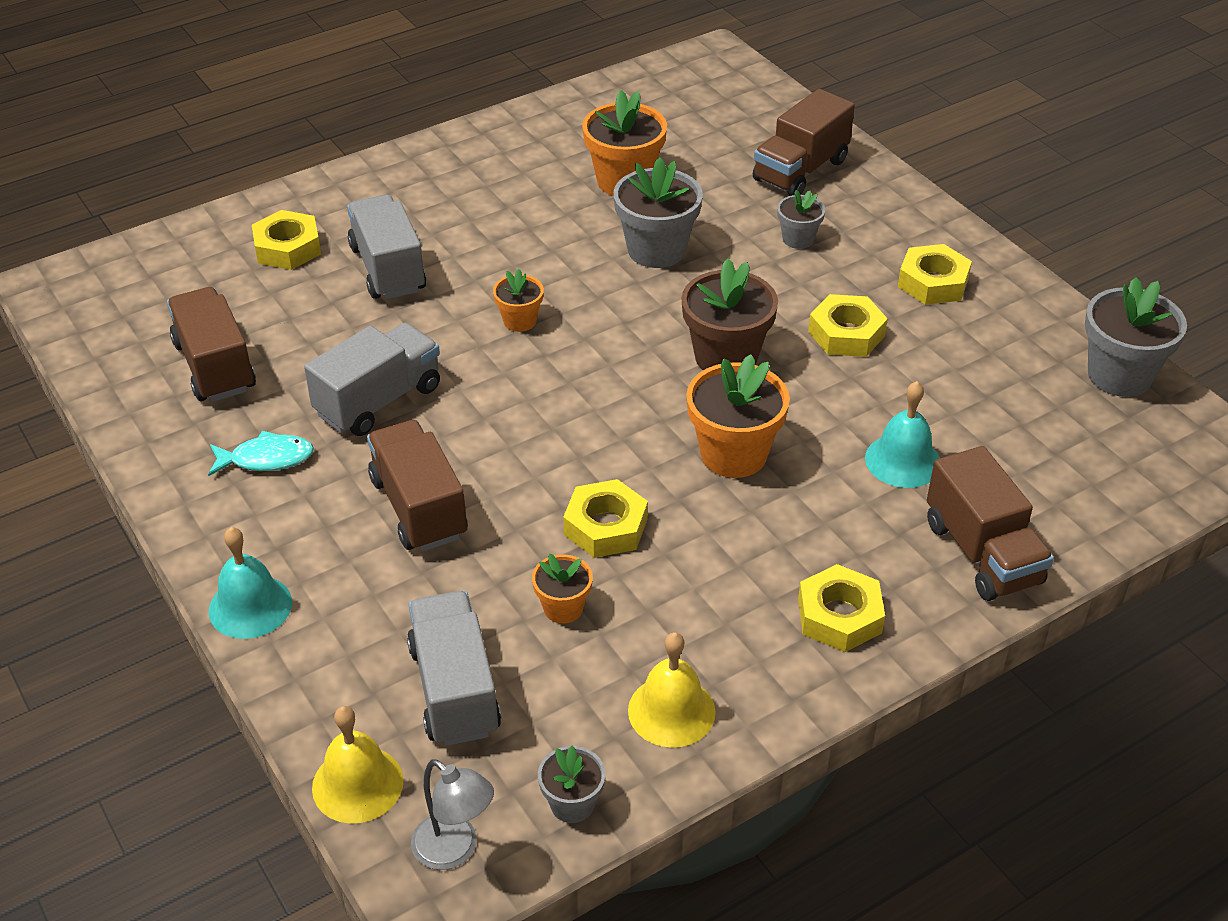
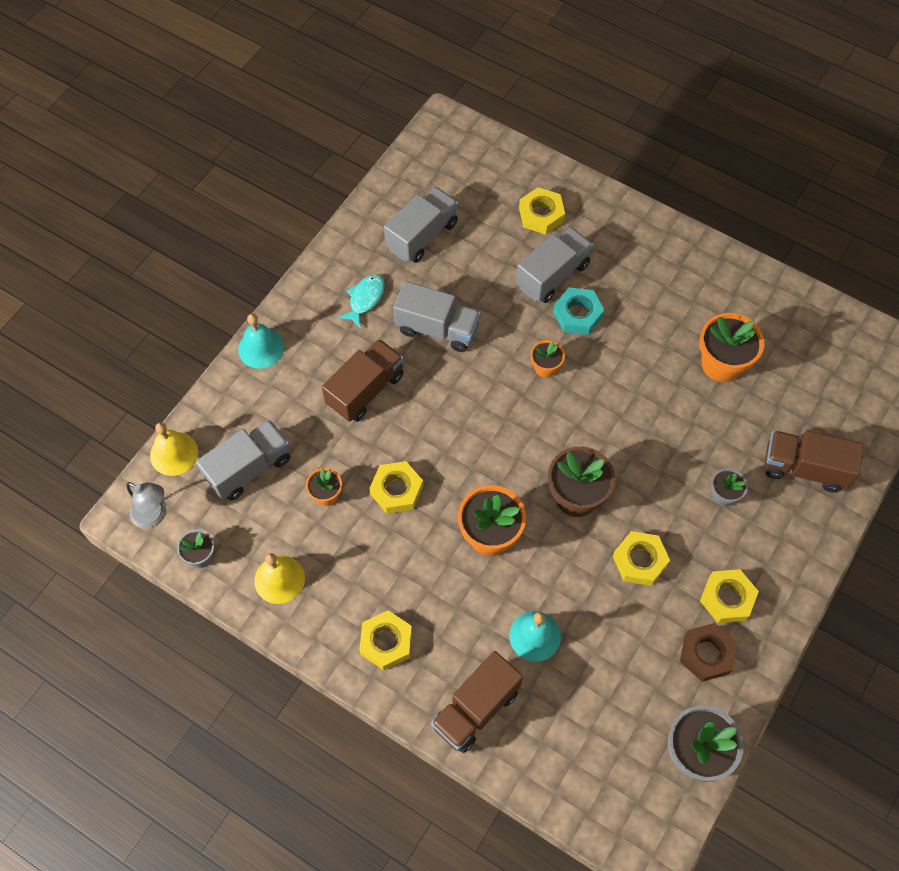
camera: 65 degrees right, 20 degrees up
(214, 366) = (422, 235): brown truck -> grey truck
(266, 459) = (365, 299): turquoise fish -> turquoise fish turned 120 degrees counterclockwise
(455, 850) = (153, 515): grey lamp -> grey lamp turned 75 degrees counterclockwise
(464, 267) = (577, 314): none -> turquoise nut
(656, 250) = (659, 414): grey flower pot -> none
(997, 323) = (706, 654): none -> brown nut

